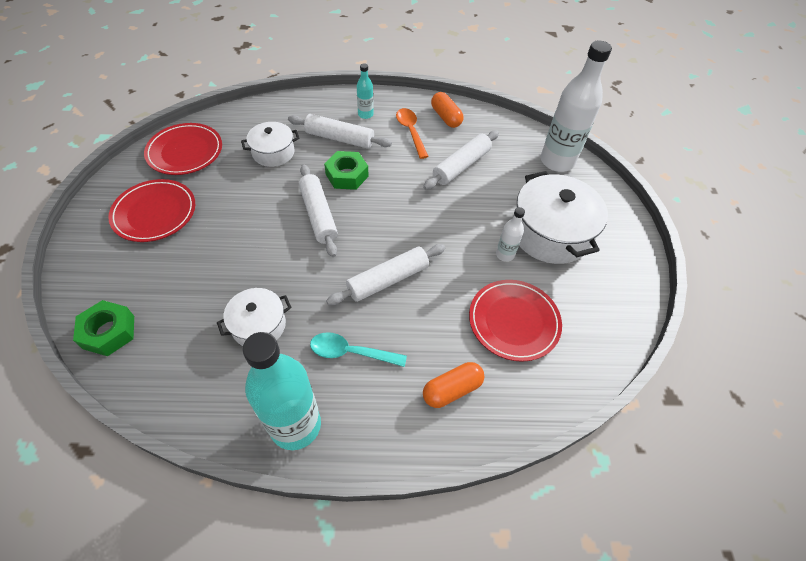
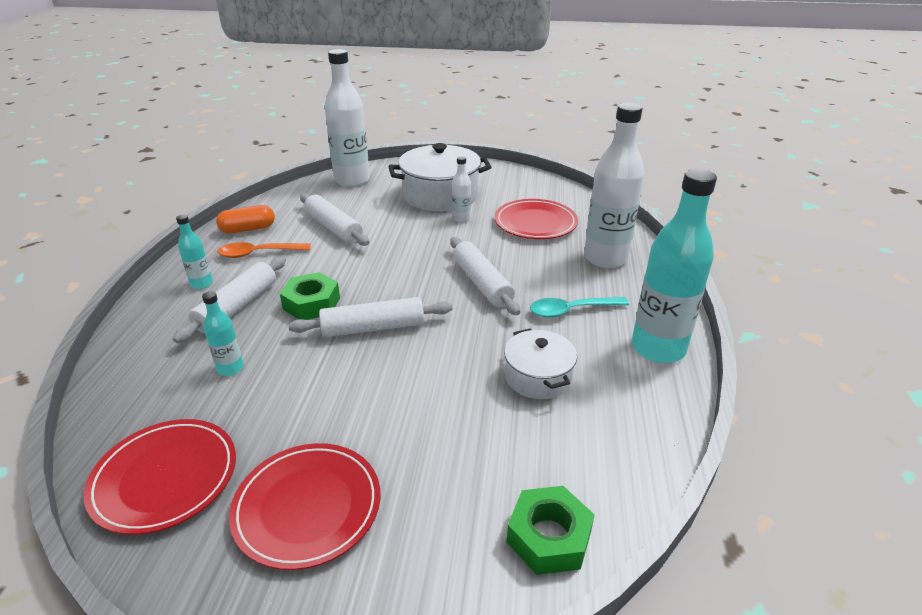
camera: 80 degrees left, 20 degrees down
(273, 152) = (230, 368): white pot -> turquoise bottle
(351, 352) = (571, 310): turquoise spoon -> turquoise spoon turned 60 degrees clockwise
(452, 390) = (605, 258): orange capsule -> white bottle

